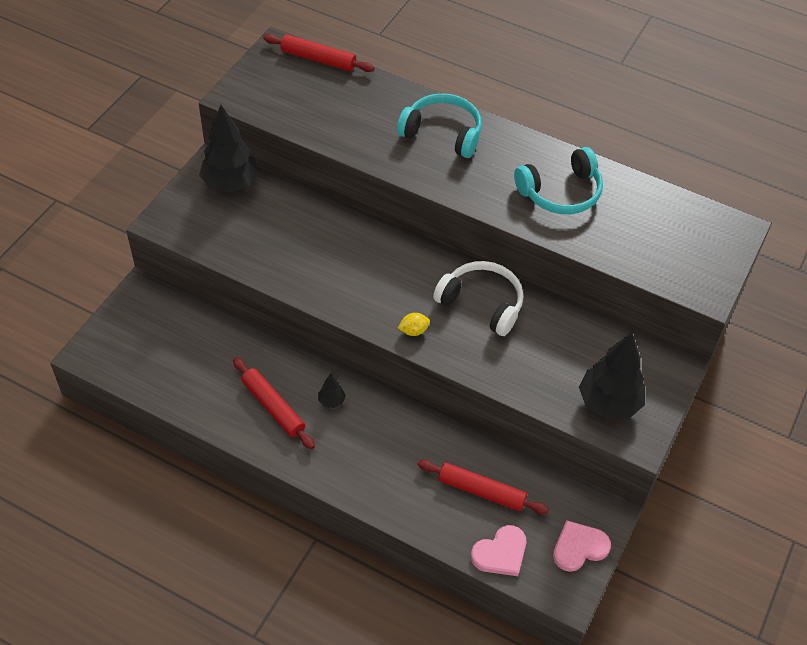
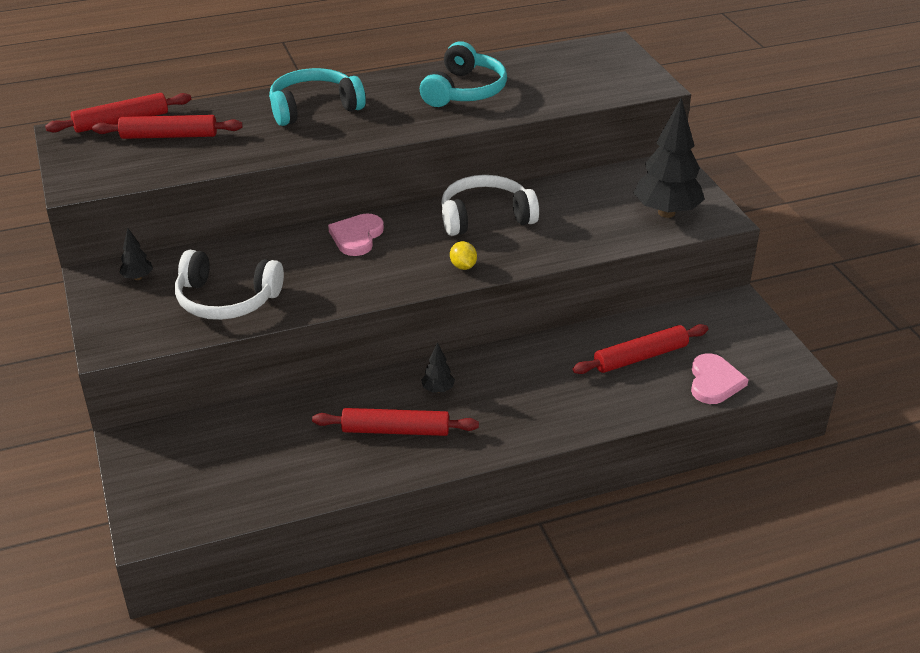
camera: 45 degrees left, 15 degrees down
(230, 184) = (138, 277): black tree -> black tree, size x0.44
(253, 240) = (226, 300): none -> white headphones
(329, 93) = (169, 136): none -> red rolling pin
(413, 331) = (463, 266): yellow lemon -> yellow lemon turned 45 degrees counterclockwise
(579, 547) = (754, 337): pink heart -> pink heart (357, 237)

